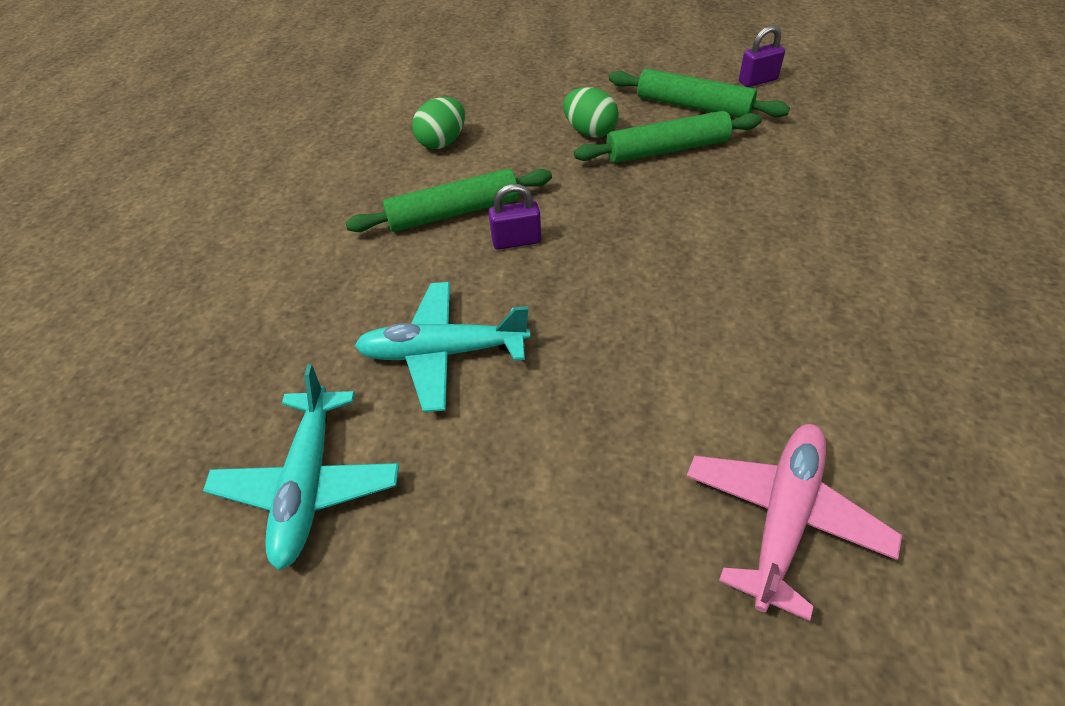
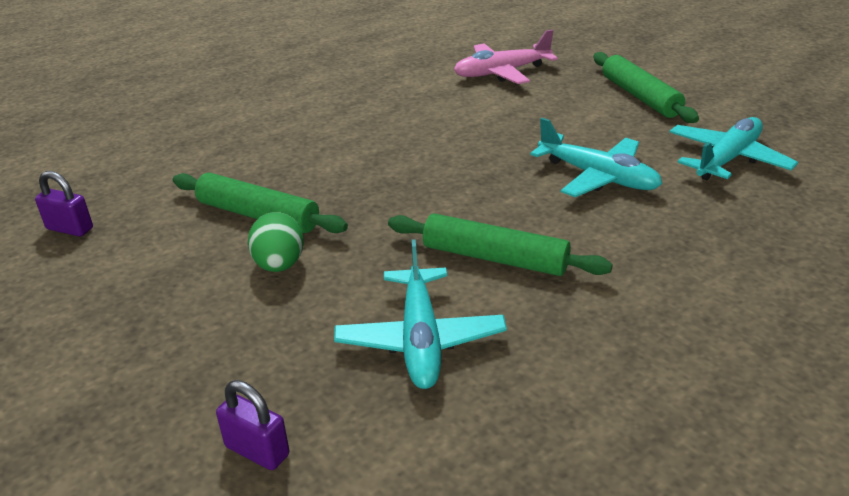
camera: 140 degrees left, 15 degrees down
(442, 142) = (420, 339): green egg -> turquoise plane
(516, 241) = (472, 212): purple padlock -> purple padlock (257, 450)
(693, 106) = (161, 238): green rolling pin -> green rolling pin (640, 97)

